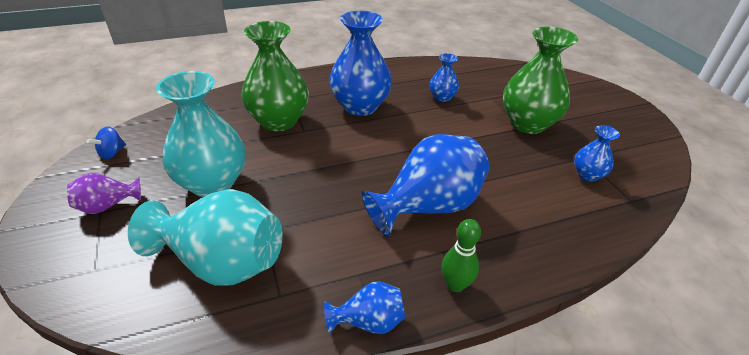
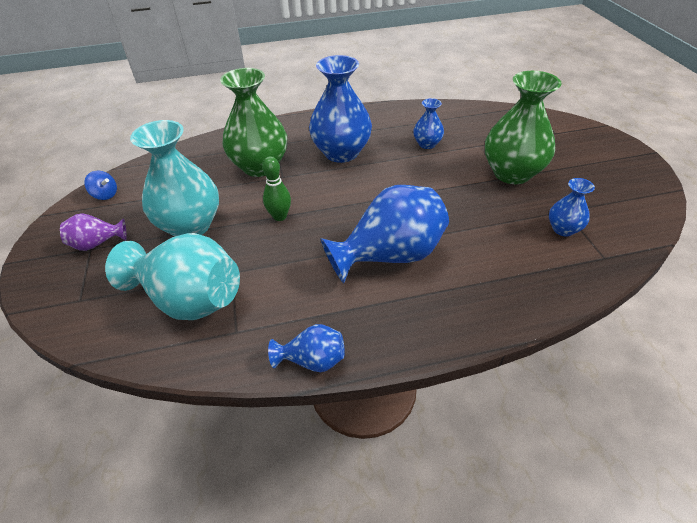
camera: 10 degrees right, 5 degrees up
(112, 153) = (105, 195): blue spinning top -> blue spinning top turned 105 degrees counterclockwise
(455, 285) = (401, 332): green bowling pin -> green bowling pin (280, 216)

